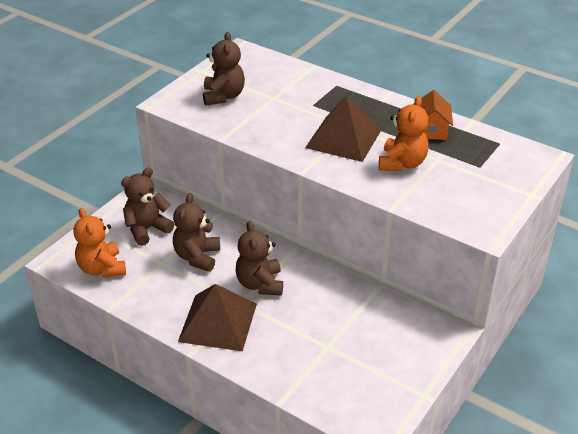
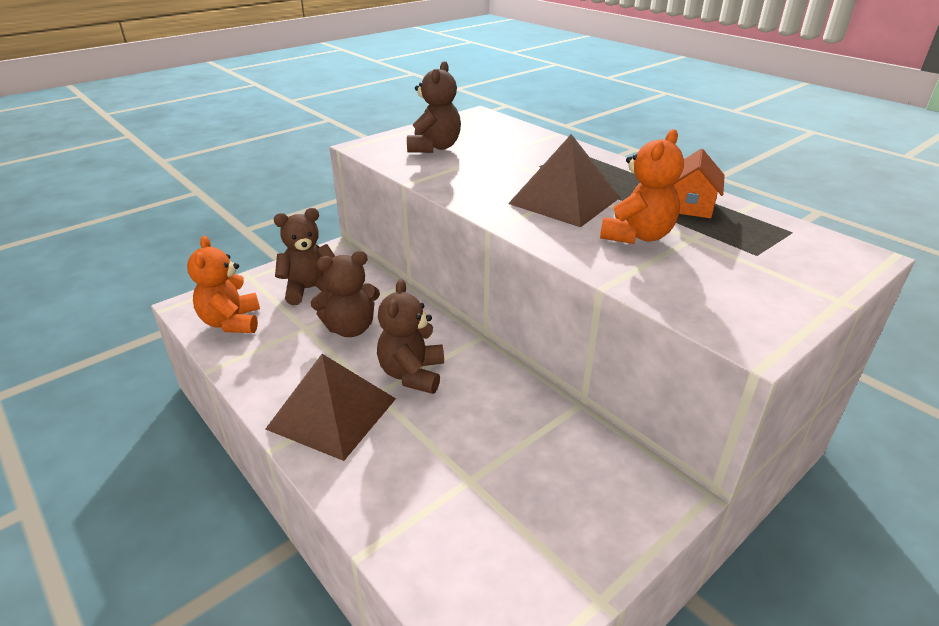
camera: 15 degrees right, 5 degrees down
(197, 257) = (350, 328): brown teddy bear -> brown teddy bear turned 135 degrees counterclockwise

